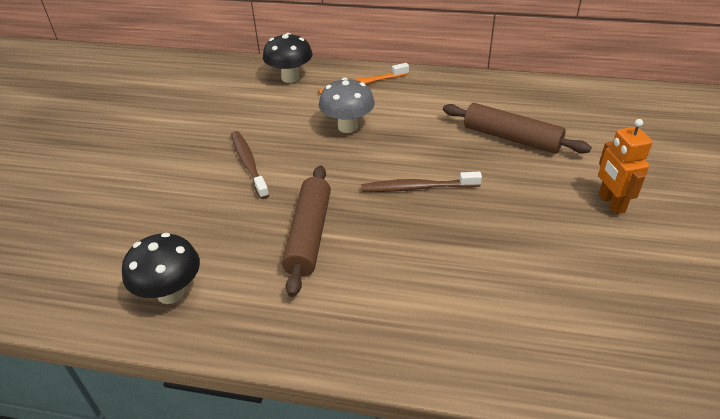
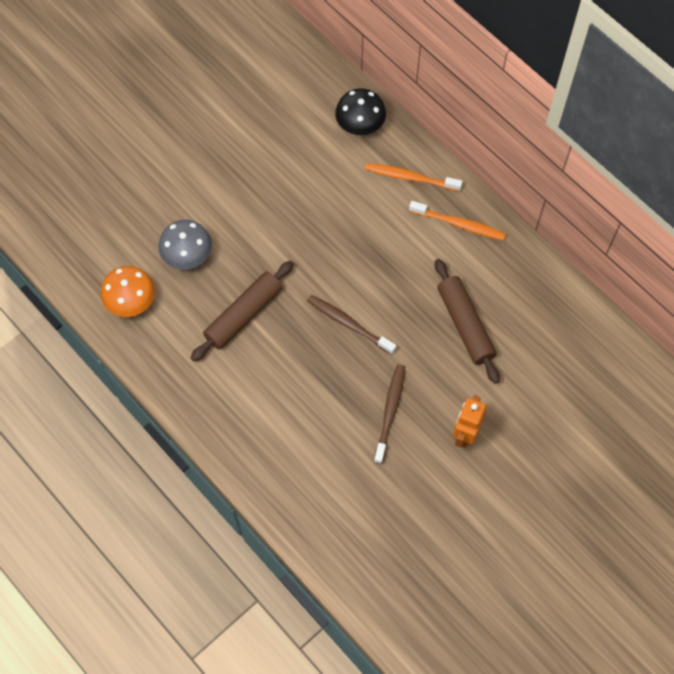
camera: 35 degrees right, 25 degrees up
(170, 293) = (132, 303): black mushroom -> orange mushroom
(248, 164) = (253, 216): brown toothbrush -> brown toothbrush (390, 412)
(347, 127) = (355, 224): grey mushroom -> grey mushroom (188, 257)
(430, 90) = (458, 224): none -> orange toothbrush

